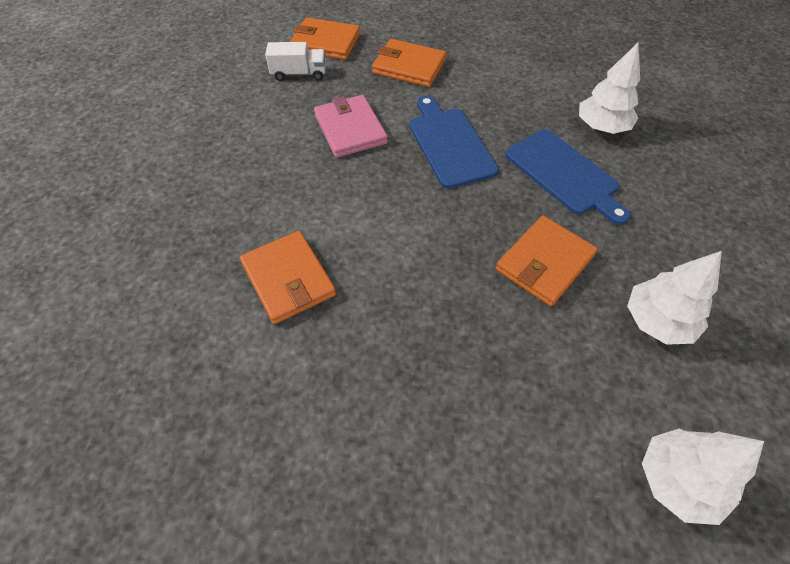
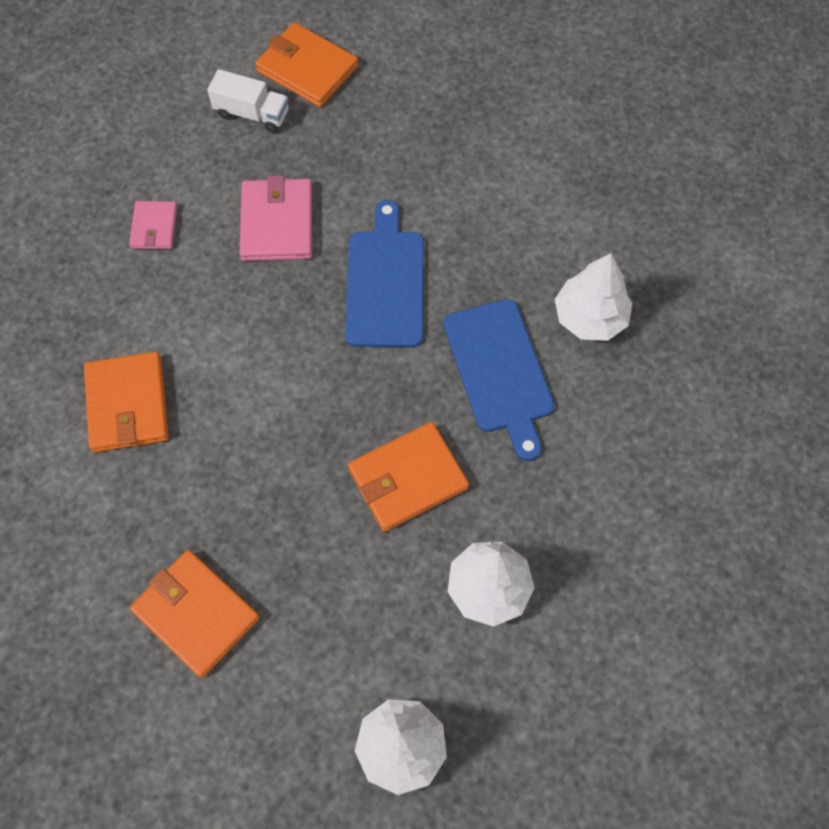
camera: 20 degrees right, 10 degrees up
(256, 155) = (154, 227): none -> pink wallet
(409, 66) = (395, 143): orange wallet -> orange wallet (196, 614)

